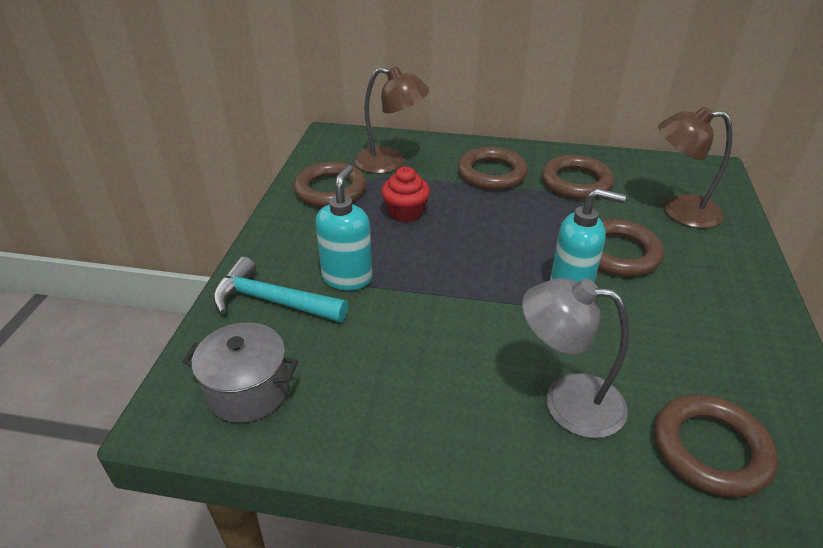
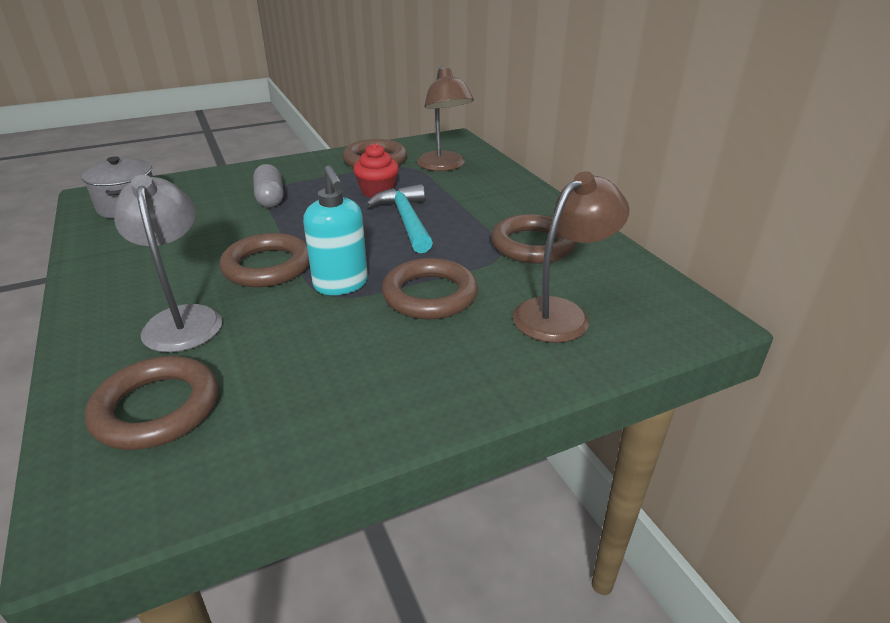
camera: 55 degrees right, 5 degrees down
(272, 301) = (223, 185): turquoise hammer -> turquoise hammer (406, 220)
(347, 278) = (270, 198): turquoise soap dispenser -> grey capsule
(492, 173) = (487, 205): brown ring -> brown ring (267, 266)
(679, 211) = (561, 313): brown lamp -> brown lamp turned 75 degrees clockwise

